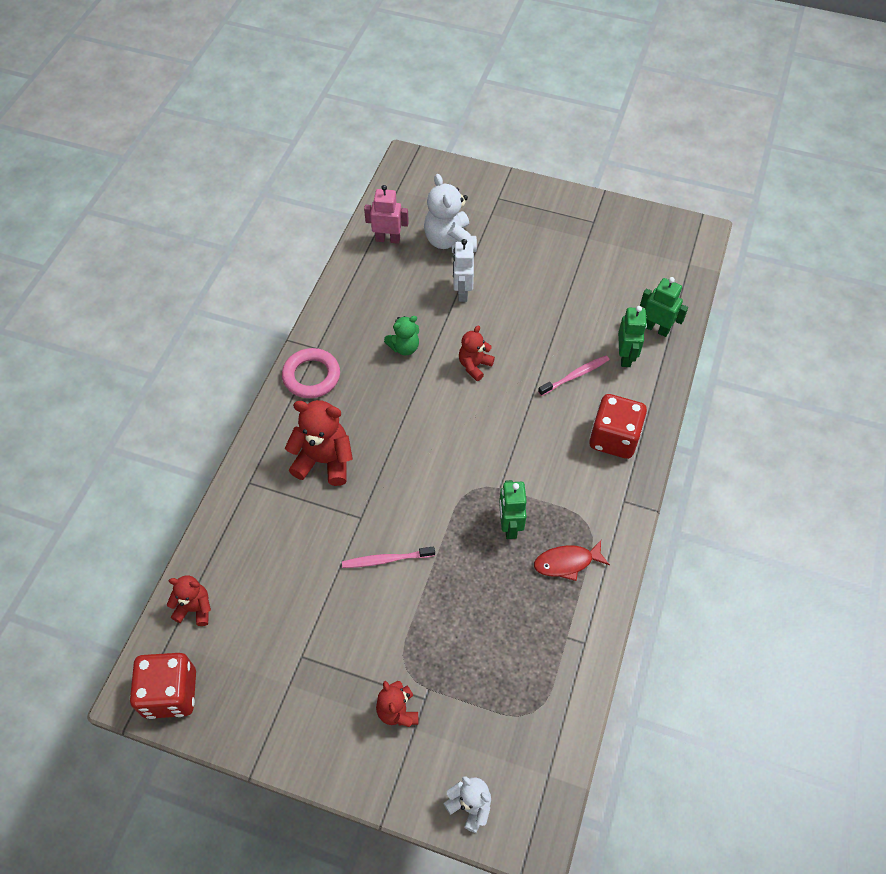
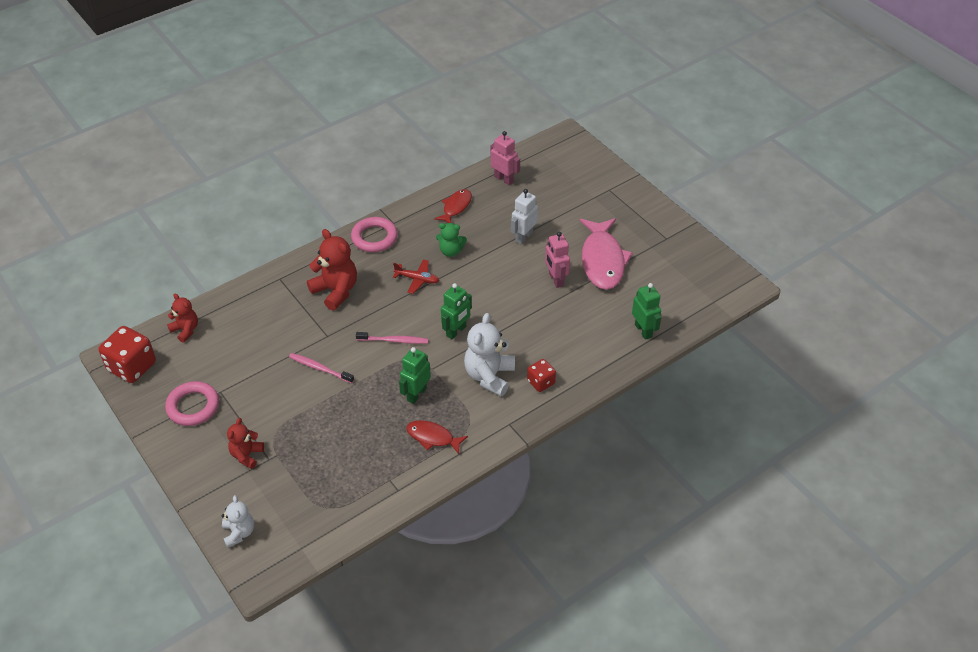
camera: 35 degrees right, 10 degrees down
(286, 694) = (193, 406): none -> pink ring
(366, 295) = (456, 207): none -> red fish
(398, 398) = (417, 279): none -> red plane
(449, 241) = (546, 201): white teddy bear -> white teddy bear (489, 376)
(474, 365) = (487, 286): red teddy bear -> none
(532, 321) = (555, 280): none -> pink robot
(557, 276) = (602, 260): none -> pink fish
(575, 375) = (552, 329): pink toothbrush -> pink toothbrush (394, 340)
(614, 438) = (541, 382): red dice -> red dice, size x0.57
(625, 356) = (601, 336): green robot -> green robot (456, 331)

